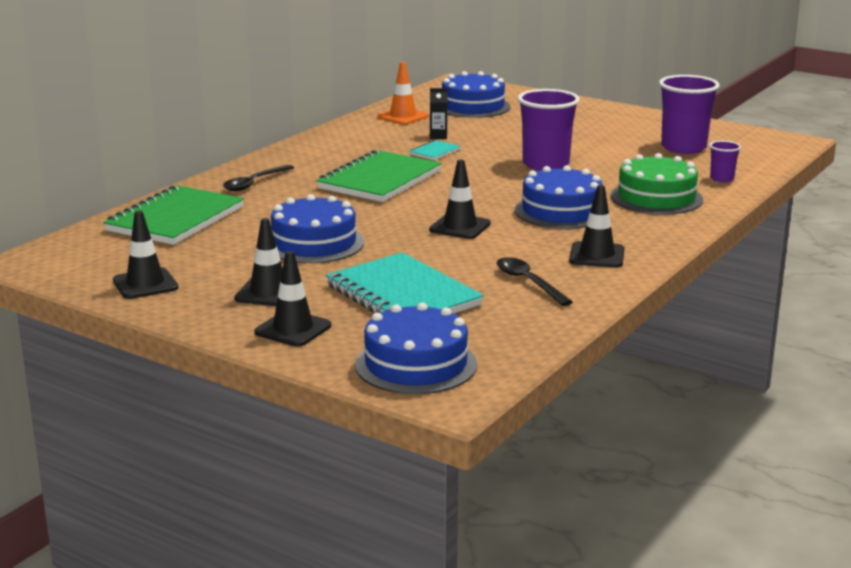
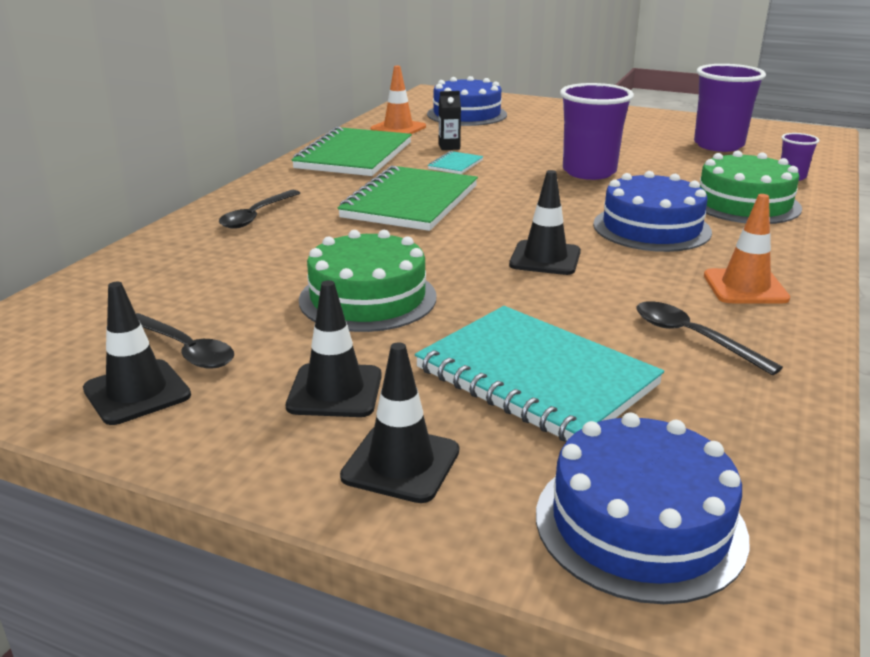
camera: 10 degrees left, 5 degrees up
(175, 219) = (164, 275): green notebook -> green notebook (354, 156)
(180, 264) = (185, 350): none -> black spoon
(314, 243) = (368, 298): blue cake -> green cake
(596, 255) = (745, 287): black traffic cone -> orange traffic cone

